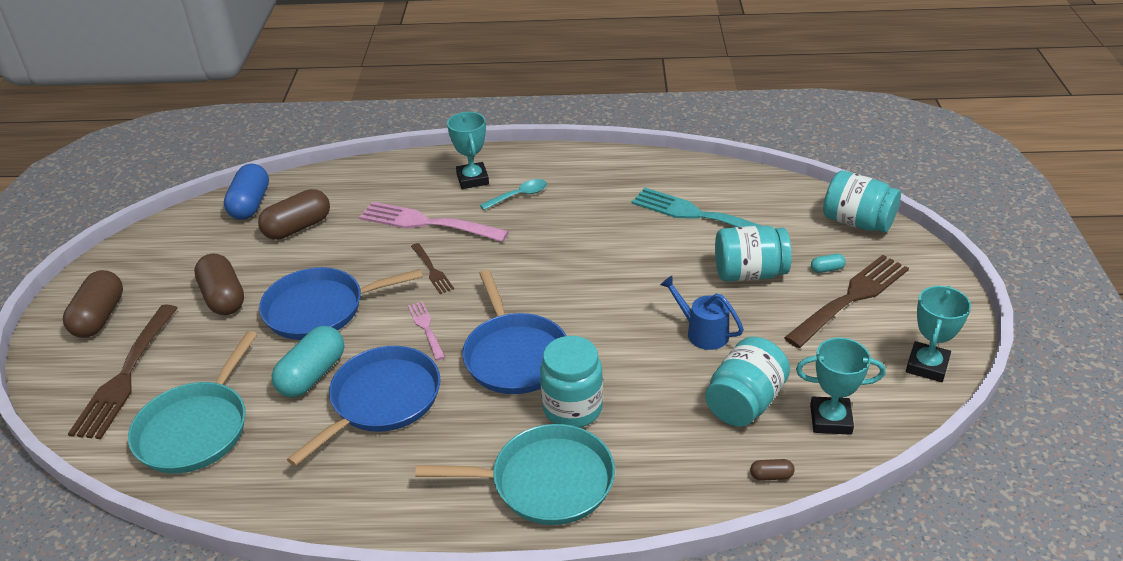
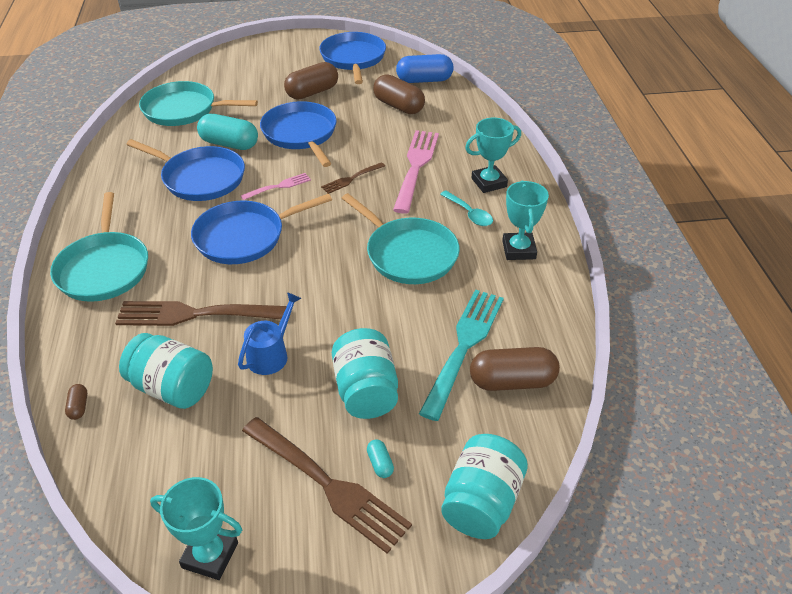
camera: 80 degrees right, 5 degrees up
(99, 317) = (291, 53): brown capsule -> brown capsule (512, 381)
(126, 374) = (236, 75): brown fork -> brown fork (196, 314)
(157, 258) = (353, 58): none -> blue pan
(571, 238) = (408, 254): none -> turquoise pan
(572, 408) = (179, 275): turquoise jar -> none
(830, 419) = (140, 455): turquoise trophy -> turquoise trophy (518, 250)

